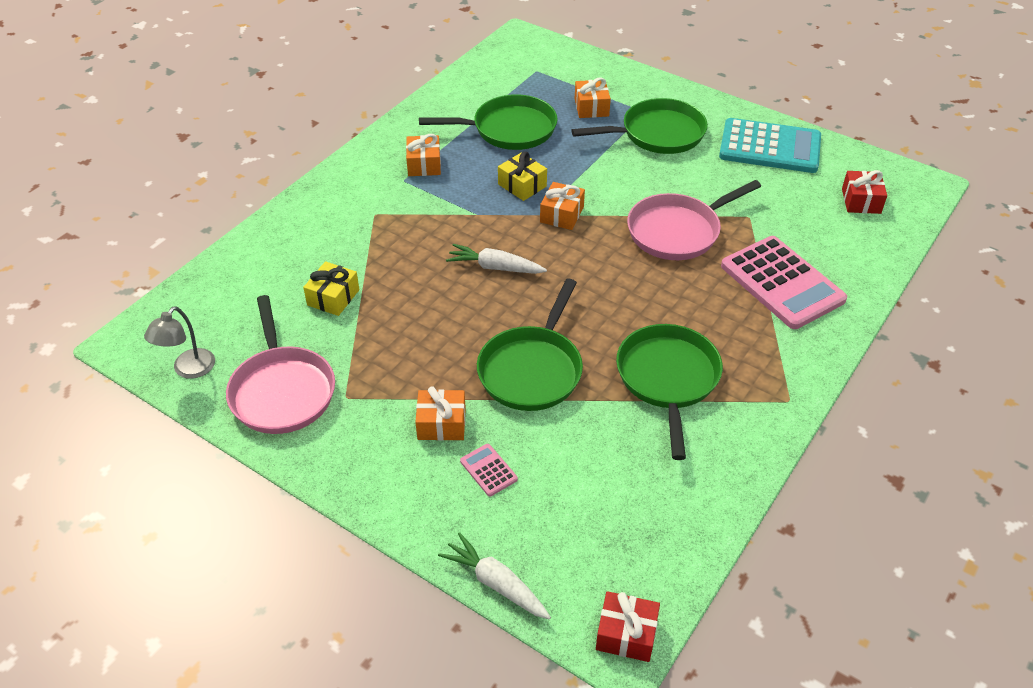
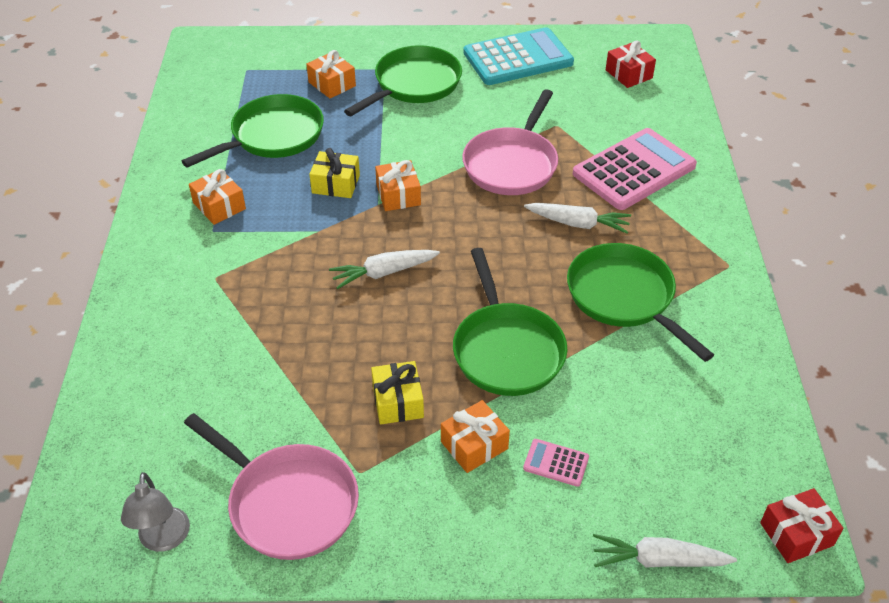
camera: 35 degrees left, 0 degrees up
(333, 297) = (251, 381): yellow gift -> yellow gift (398, 401)
(687, 303) = (578, 224): none -> white carrot
(782, 283) = (634, 170): pink calculator -> pink calculator turned 60 degrees counterclockwise

